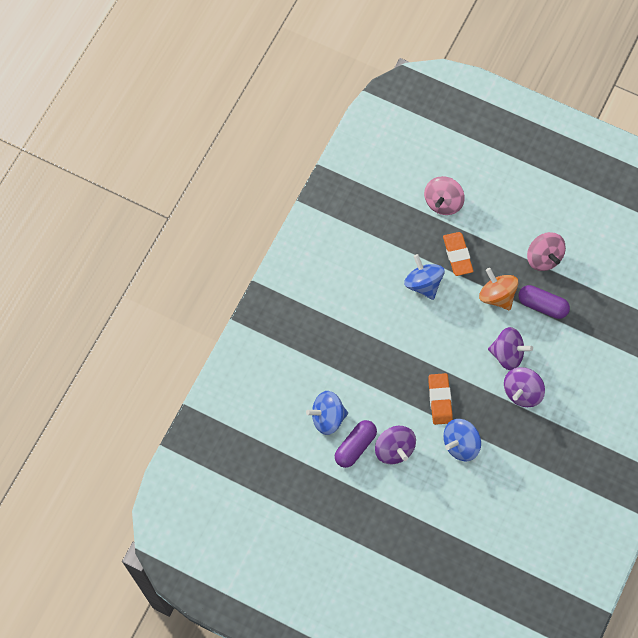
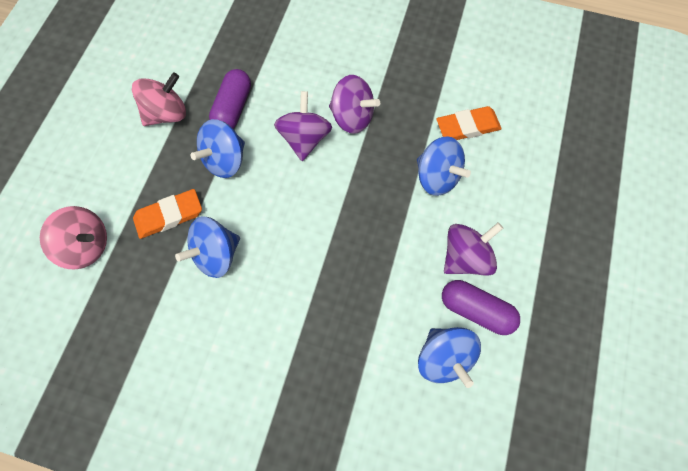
camera: 100 degrees left, 0 degrees up
(440, 400) = (383, 209): orange eraser -> orange eraser (467, 126)
(497, 295) = (225, 160): orange spinning top -> blue spinning top

